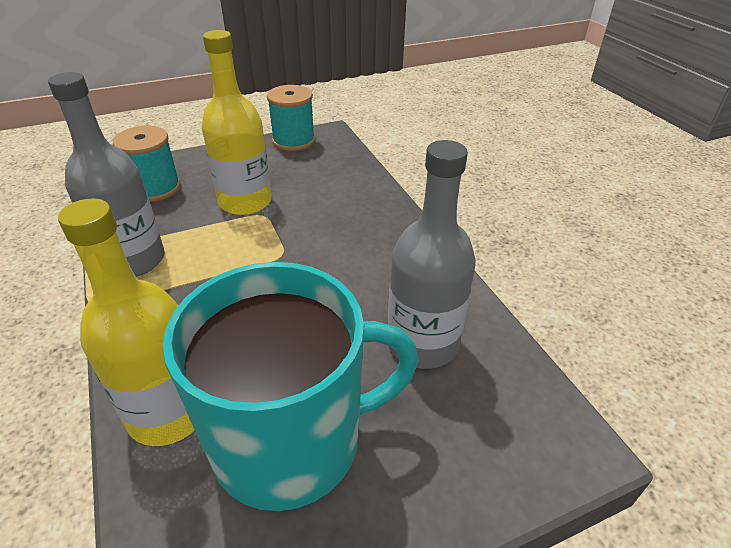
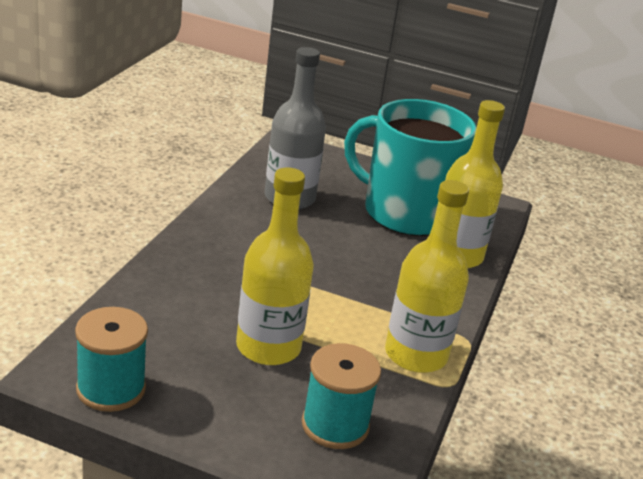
camera: 140 degrees left, 10 degrees down
(134, 260) = (415, 355): grey bottle -> yellow bottle

